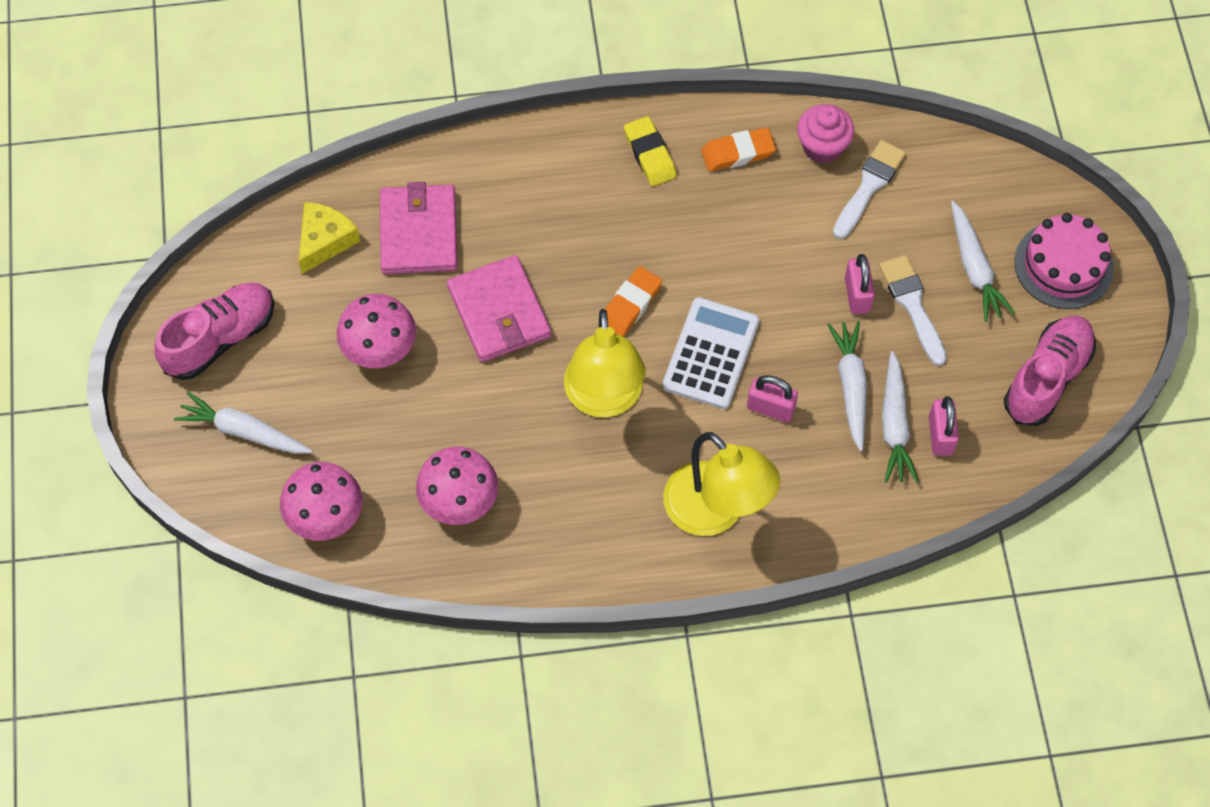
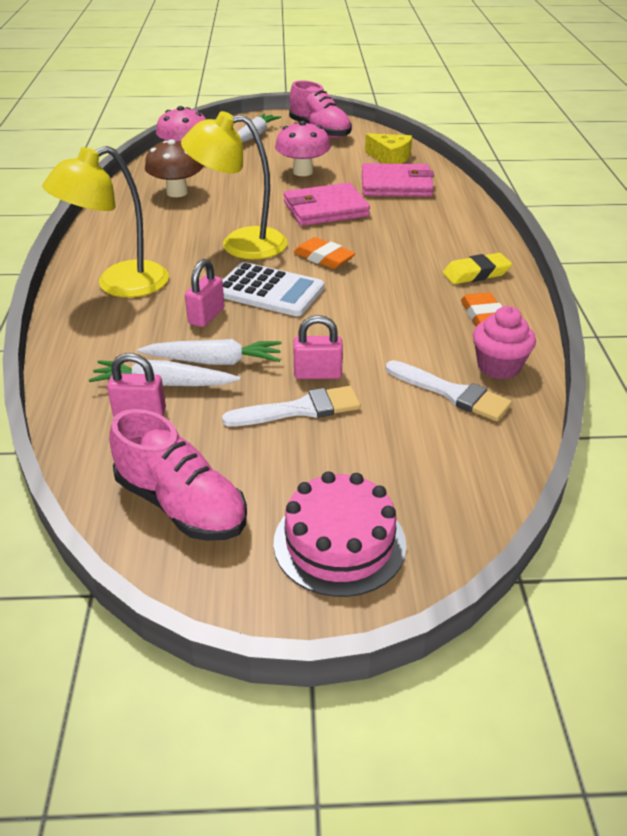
camera: 95 degrees right, 25 degrees down
(459, 501) = (177, 192): pink mushroom -> brown mushroom
(974, 268) = (341, 461): white carrot -> none

